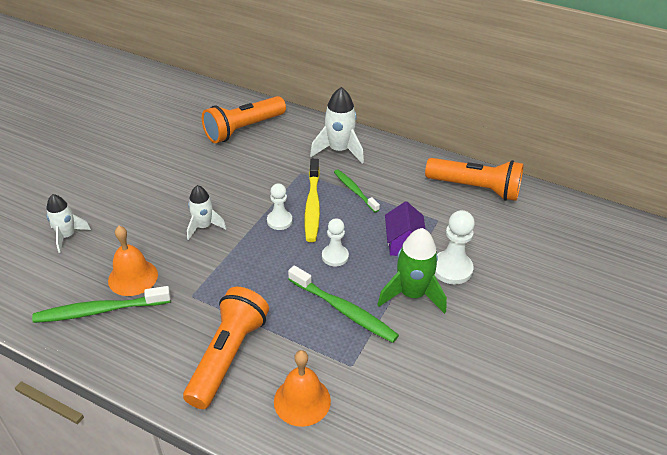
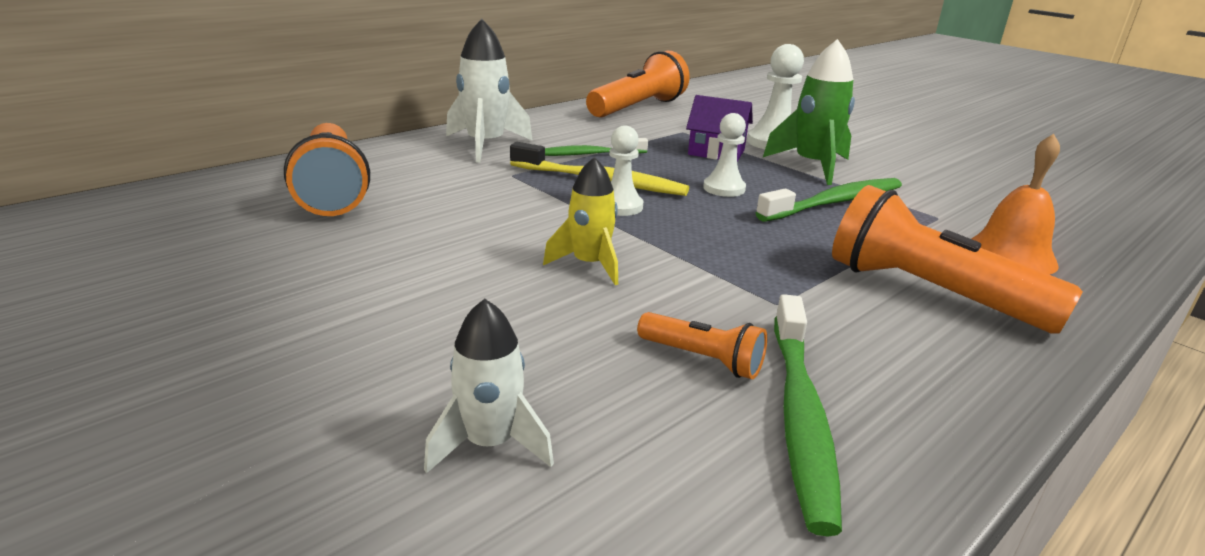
camera: 70 degrees left, 15 degrees down
(133, 277) = (703, 359): orange bell -> orange flashlight
(203, 227) = (589, 265): white rocket -> yellow rocket

